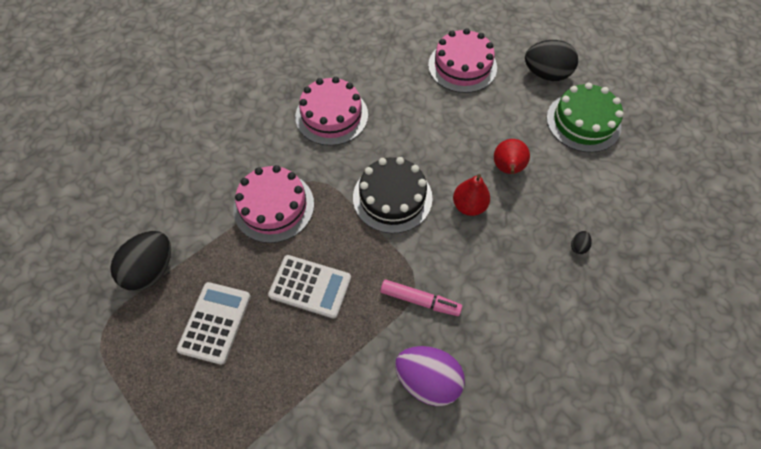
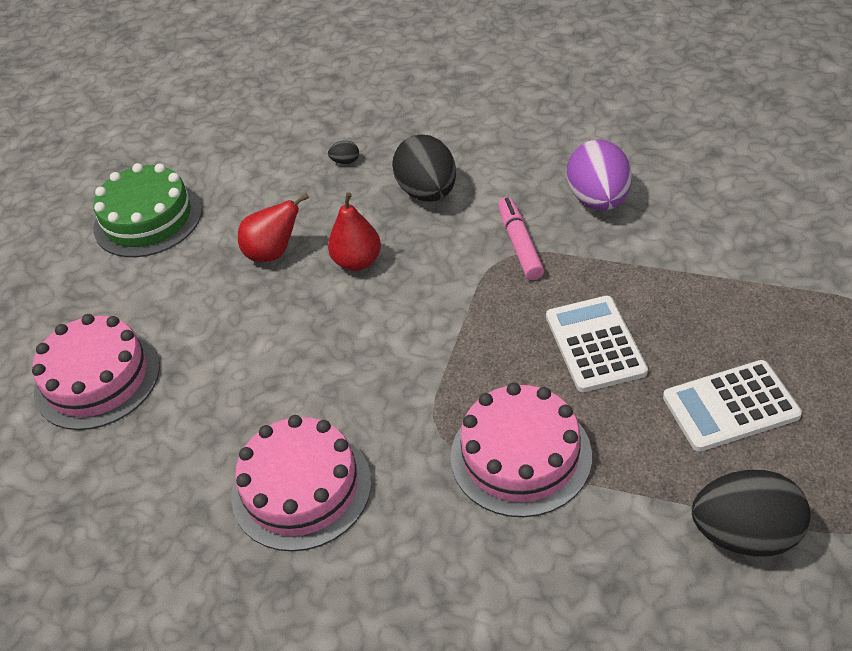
camera: 115 degrees left, 15 degrees down
(392, 197) = (401, 336): black cake -> none
(545, 74) = (71, 283): black egg -> black egg (428, 192)

